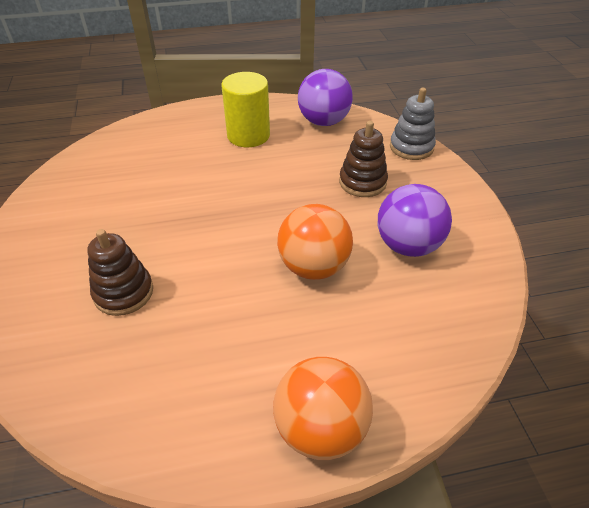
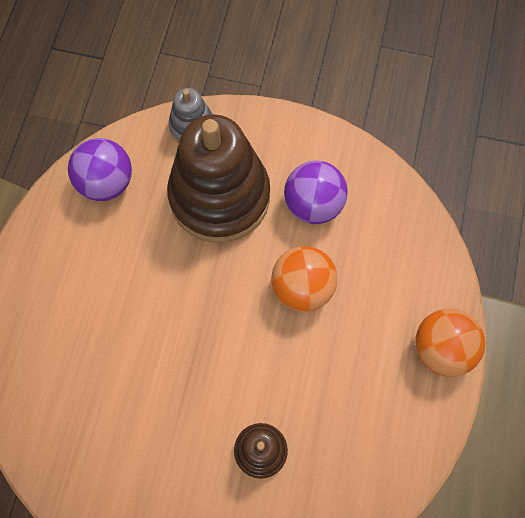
camera: 65 degrees left, 25 degrees up
(248, 135) = (89, 266): yellow cylinder -> none
(362, 182) = (219, 196): brown stacking toy -> brown stacking toy, size x2.12

